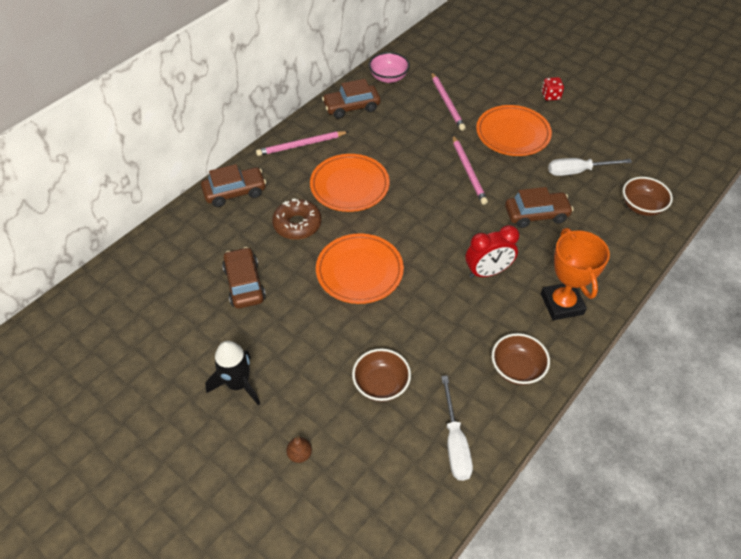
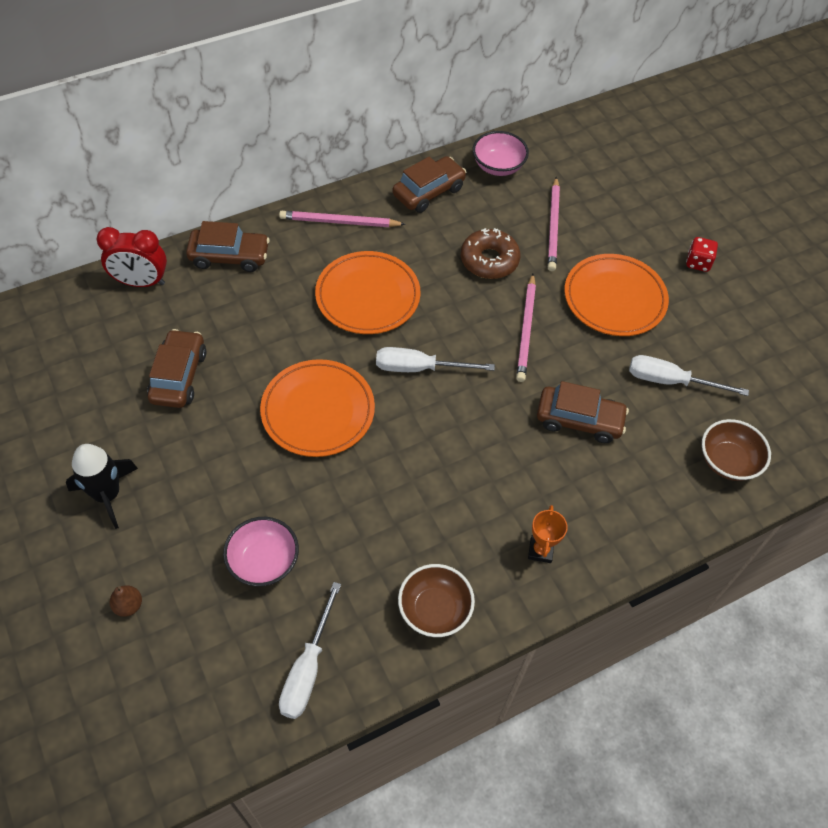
camera: 20 degrees right, 5 degrees up
(297, 224) = (278, 324): brown donut -> brown donut (489, 260)
(351, 107) = (428, 192): brown car -> brown car turned 135 degrees clockwise
(381, 384) = (264, 561): brown bowl -> pink bowl
(412, 219) = (419, 368): none -> white screwdriver
(487, 272) = (472, 472): red clock -> red clock (141, 282)
(562, 304) = (540, 550): orange trophy -> orange trophy, size x0.51

